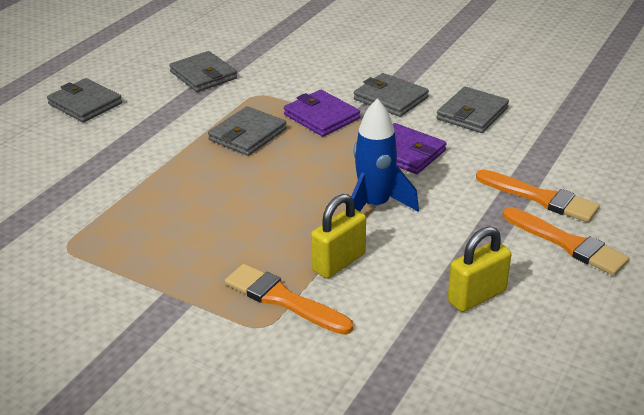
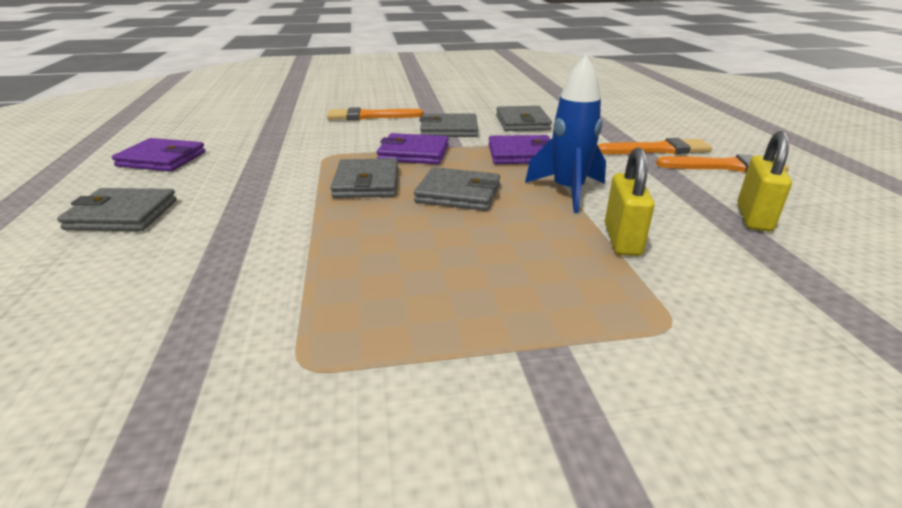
camera: 40 degrees left, 5 degrees down
(151, 57) = (162, 159): none -> purple wallet
(203, 75) = (247, 157): grey wallet -> grey wallet (458, 194)
(283, 299) = (640, 291): orange brush -> orange brush (370, 116)

